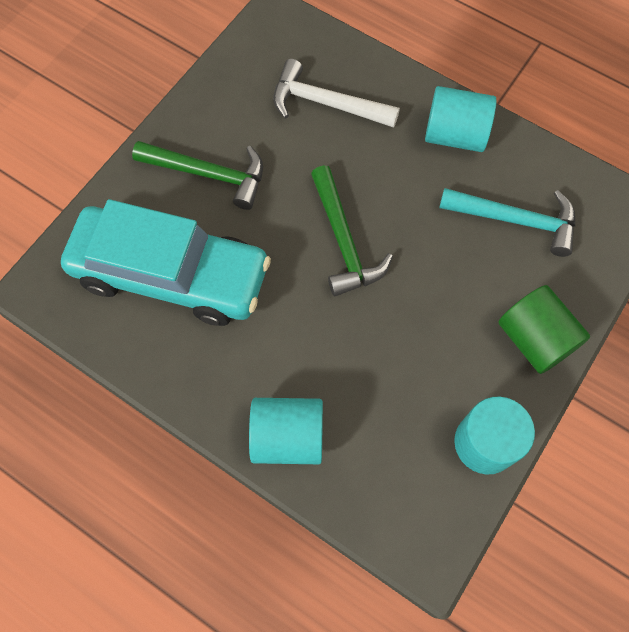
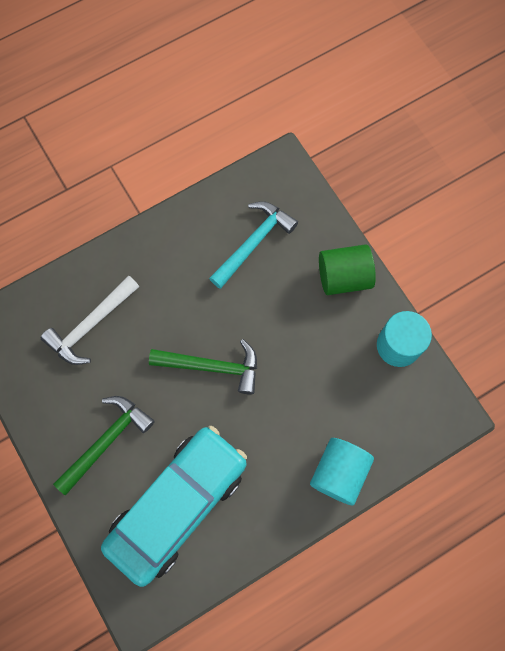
camera: 65 degrees left, 5 degrees up
(455, 135) = (166, 247): turquoise cylinder -> none

